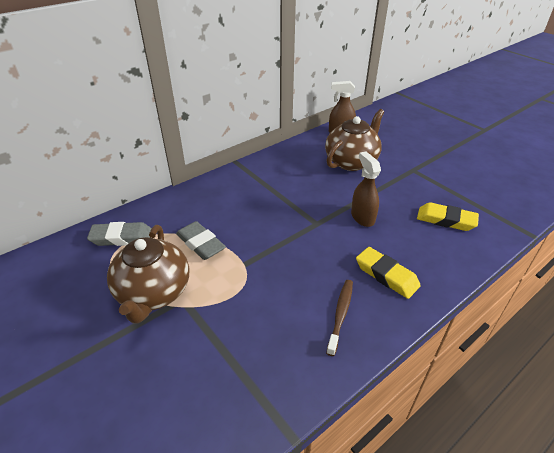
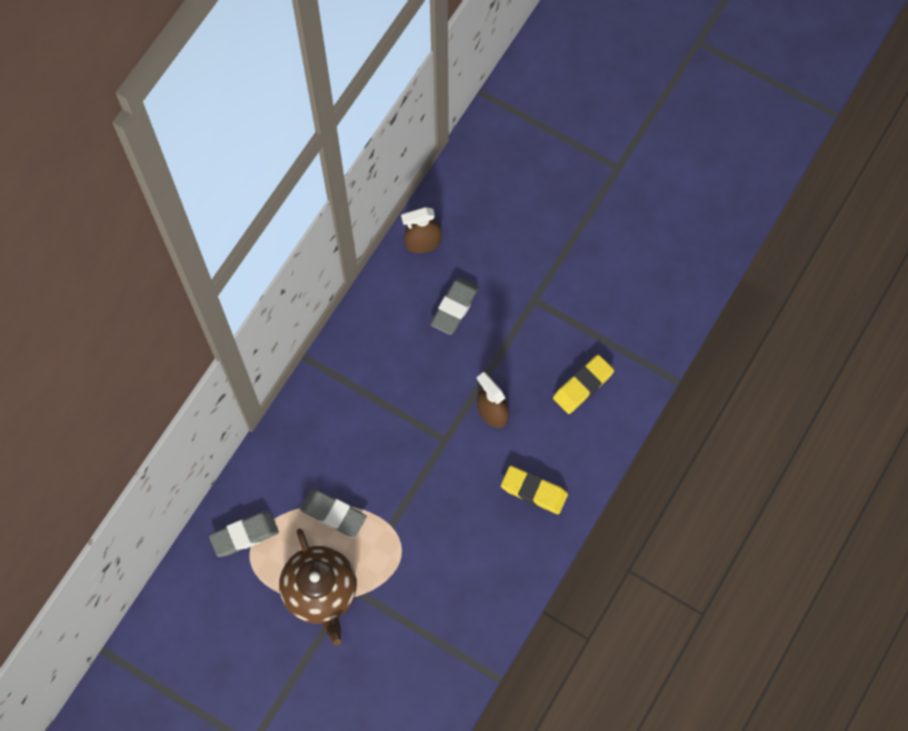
camera: 20 degrees left, 30 degrees up
(340, 314) = (502, 554): brown toothbrush -> none
(351, 161) = (454, 307): brown teapot -> grey eraser
(446, 220) = (583, 386): yellow eraser -> yellow eraser turned 45 degrees counterclockwise

